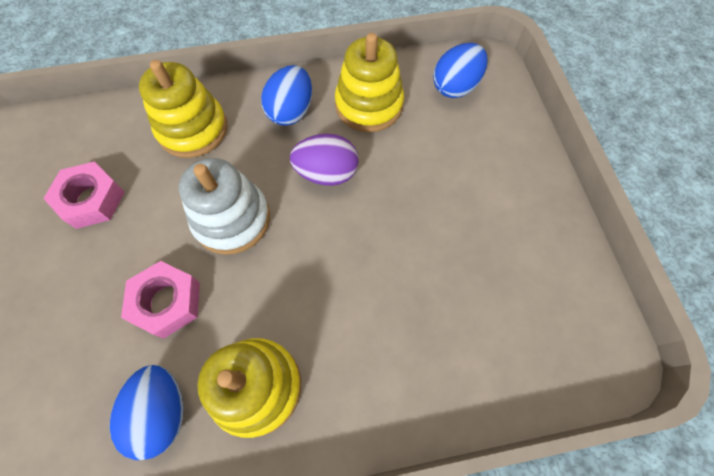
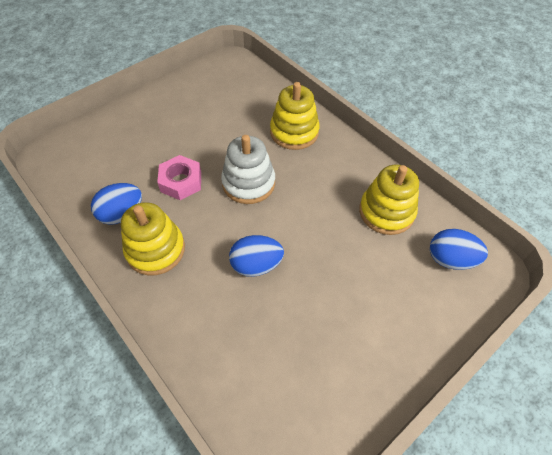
camera: 60 degrees right, 10 degrees down
(91, 200) = (219, 116): pink nut -> none
(291, 111) = (345, 172): blue egg -> blue egg (256, 265)
(327, 173) = (314, 214): purple egg -> none

